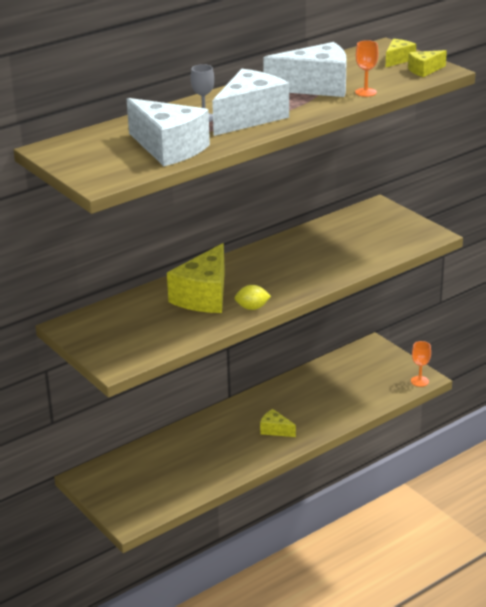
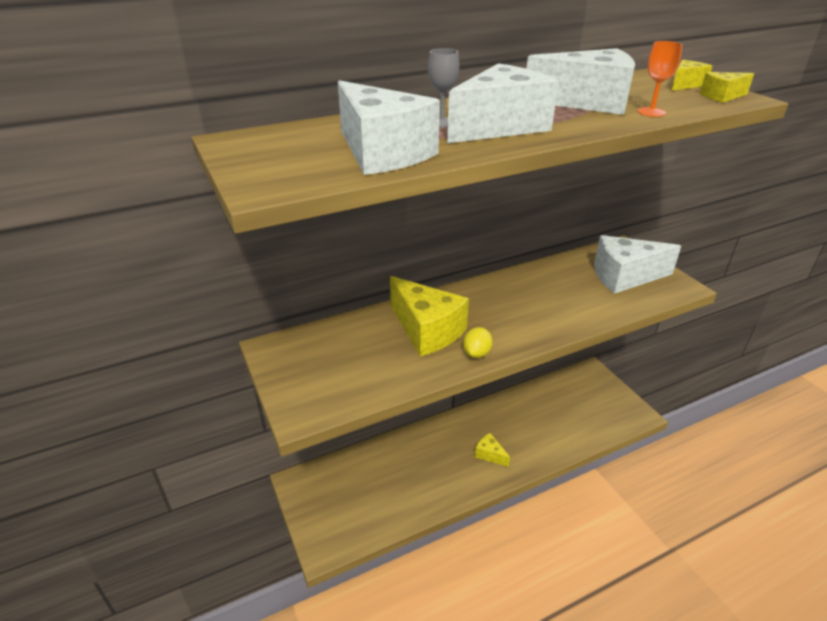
camera: 10 degrees right, 5 degrees up
(204, 296) = (427, 330): yellow cheese -> yellow cheese turned 75 degrees counterclockwise
(252, 308) = (476, 353): yellow lemon -> yellow lemon turned 75 degrees counterclockwise
(380, 232) = (624, 276): none -> white cheese
(419, 381) = (636, 418): orange goblet -> none

